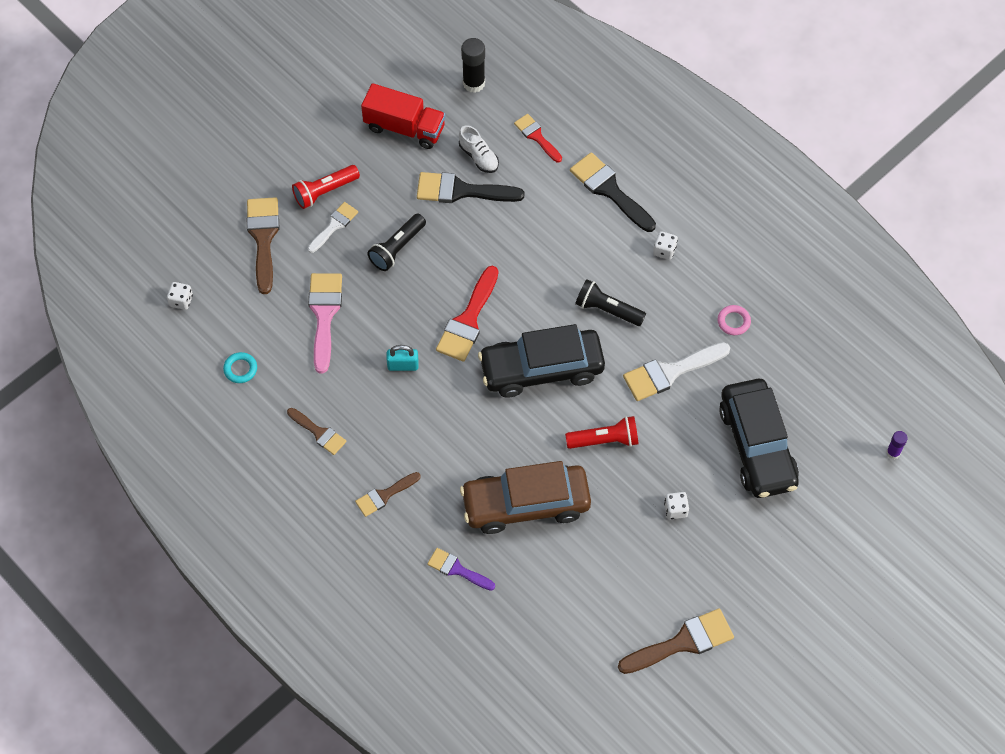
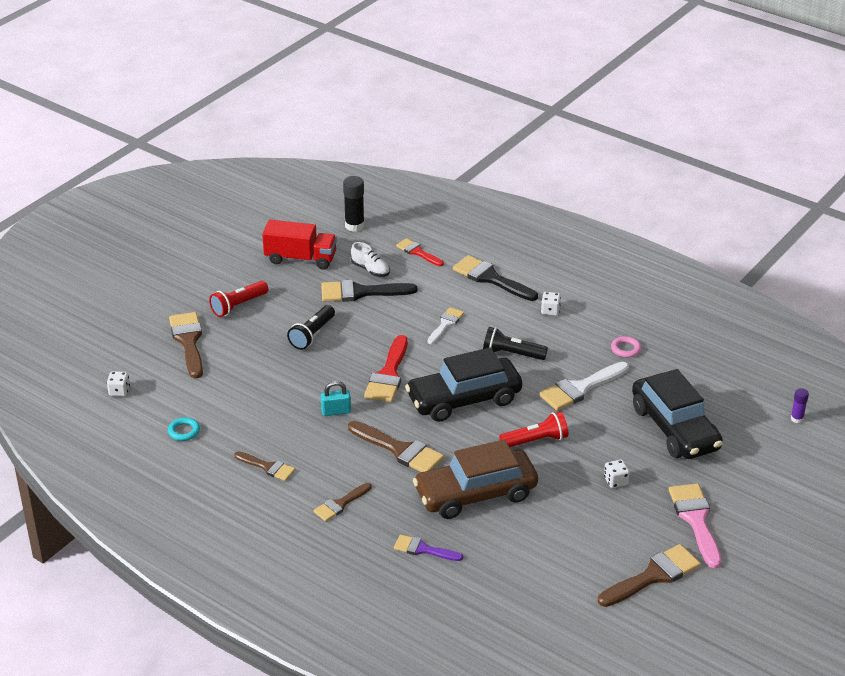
camera: 10 degrees left, 25 degrees down
(324, 315) = (255, 386): pink brush -> pink brush (695, 520)
(334, 225) = (252, 326): white brush -> white brush (446, 324)
(459, 430) = (400, 450): none -> brown brush

